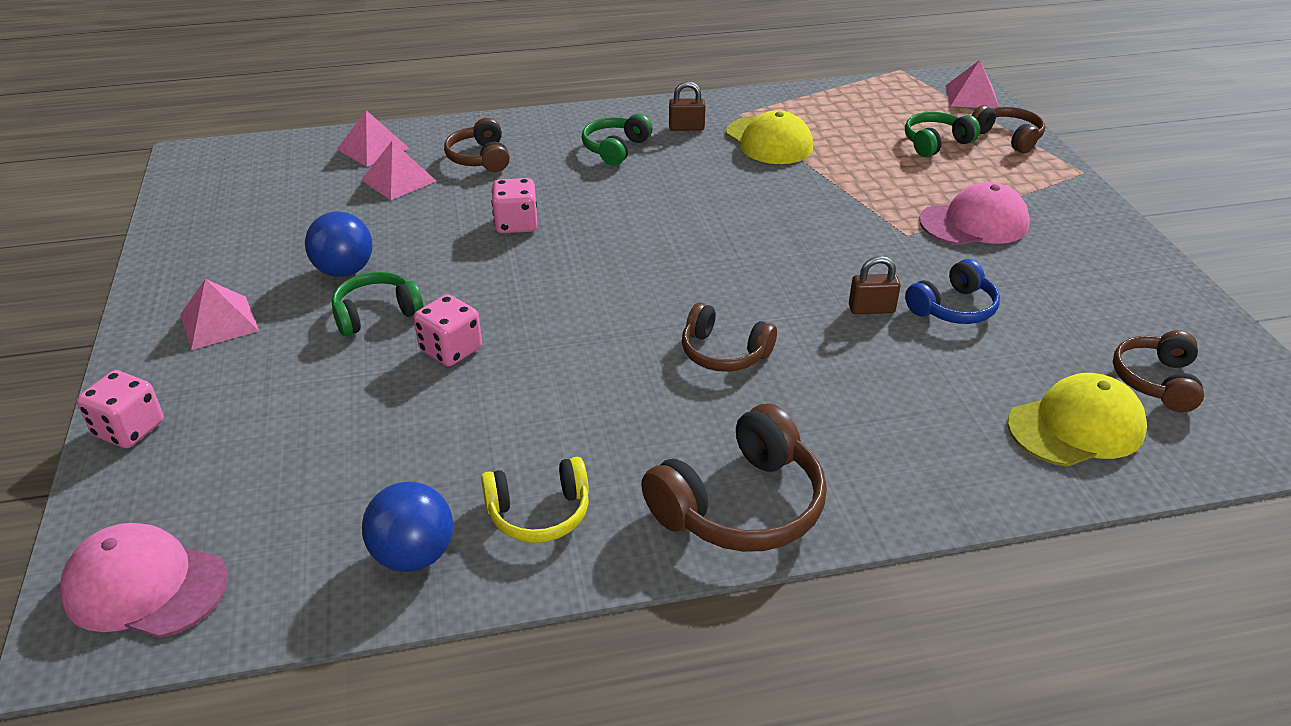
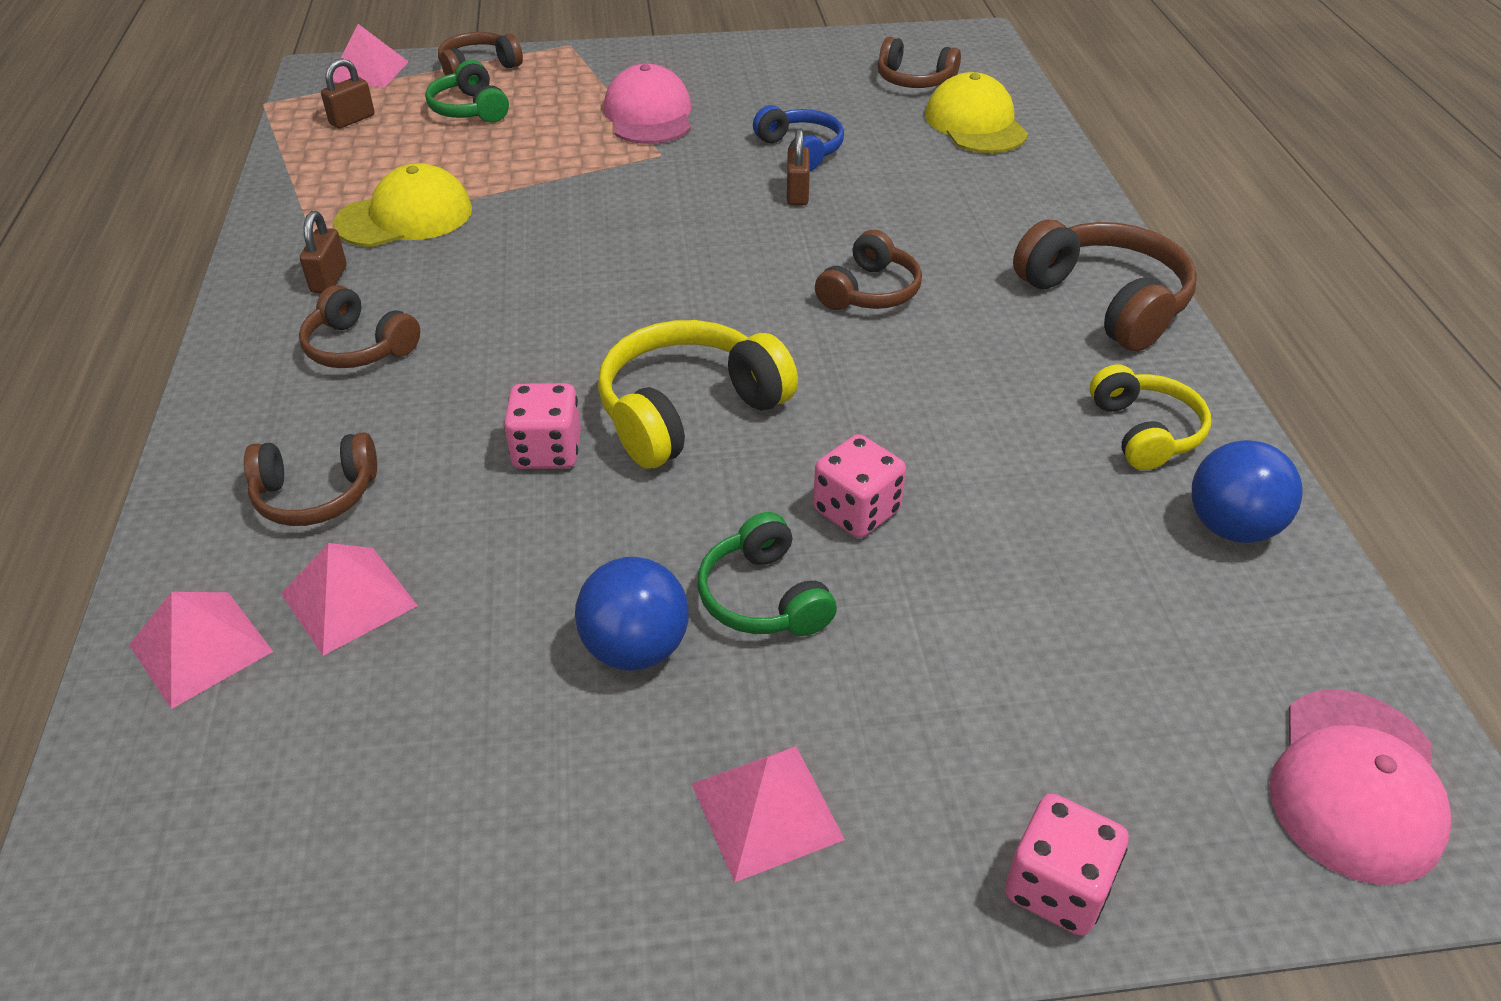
camera: 85 degrees left, 5 degrees up
(558, 273) = (689, 411): none -> yellow headphones
(615, 149) = (359, 347): green headphones -> brown headphones
(893, 102) = (352, 120): none -> brown padlock

